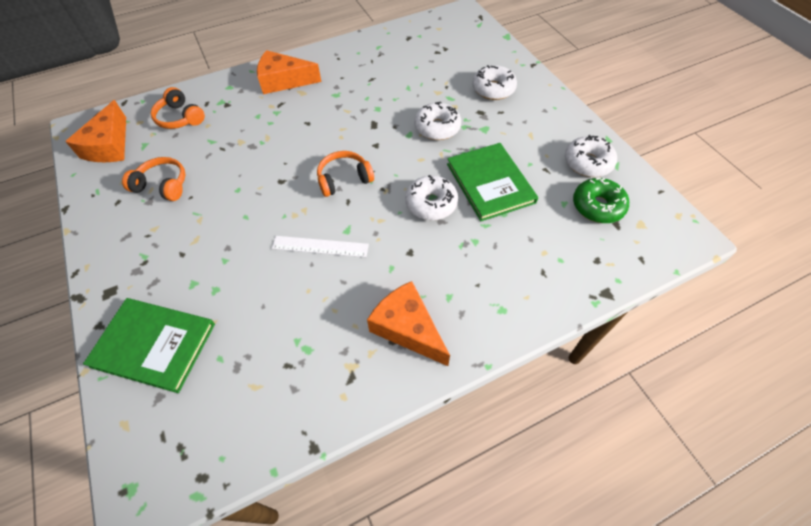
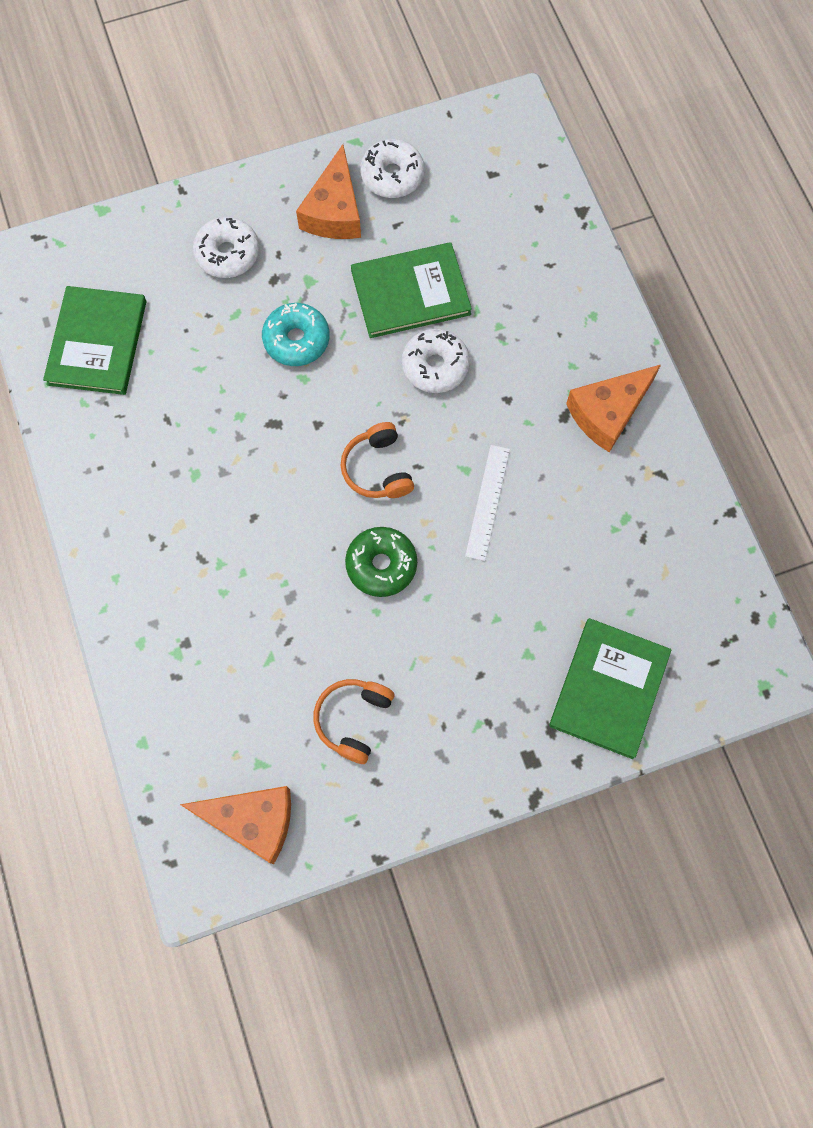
camera: 85 degrees left, 15 degrees up
(180, 118) = (205, 715): orange headphones -> none
(284, 81) = (143, 554): orange cheese -> orange cheese (334, 211)
(417, 46) = (97, 342): none -> green book
(437, 128) = (296, 340): white donut -> turquoise donut
(597, 206) = (463, 185): green donut -> green donut (381, 565)

